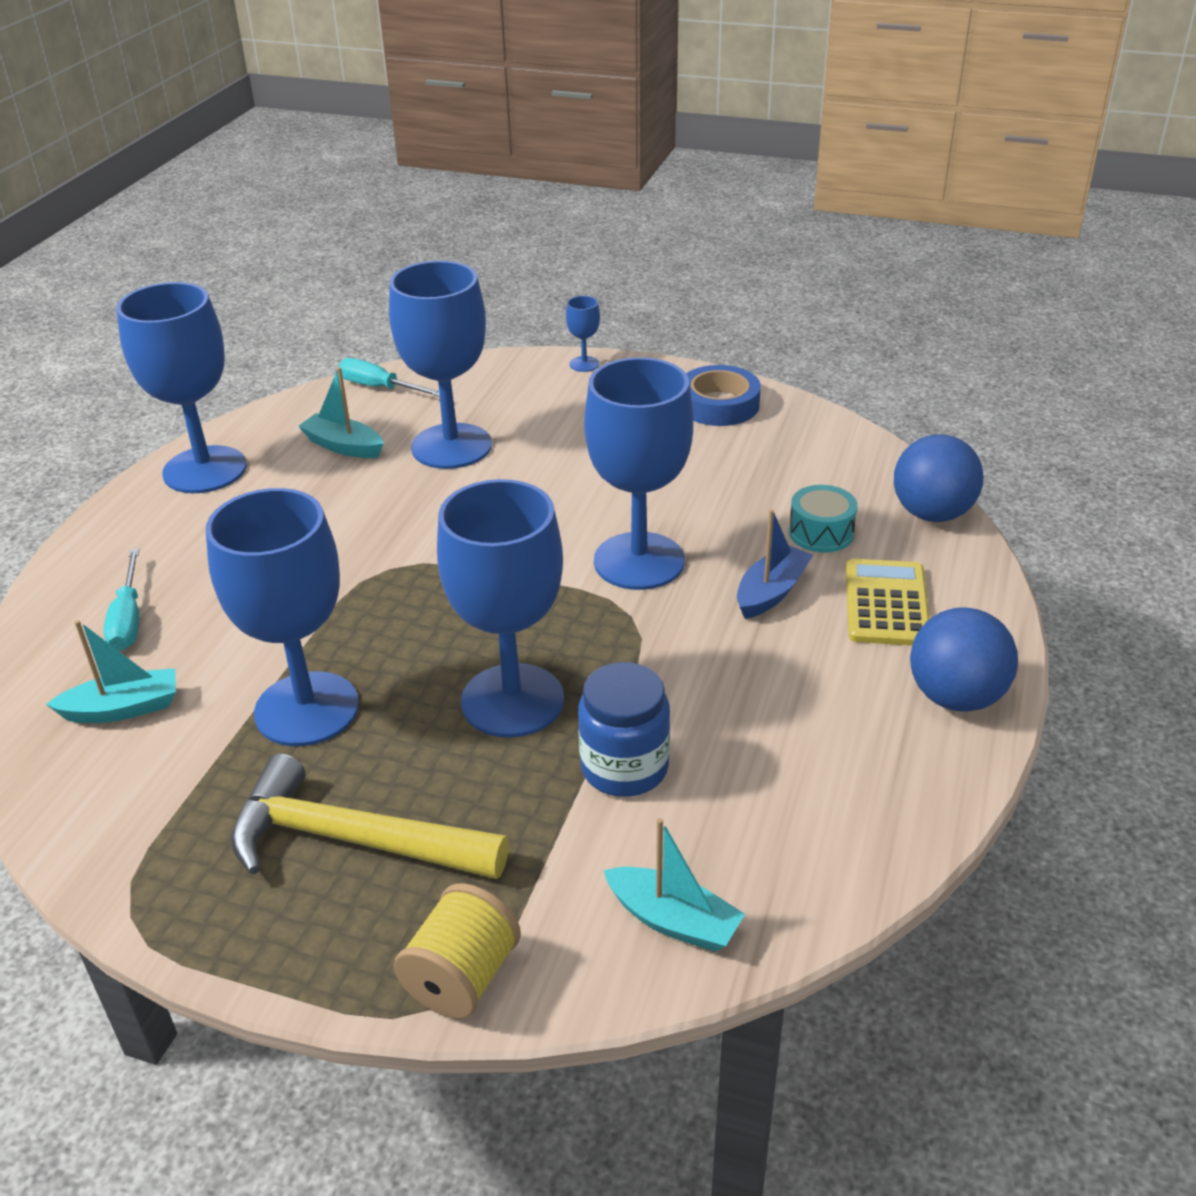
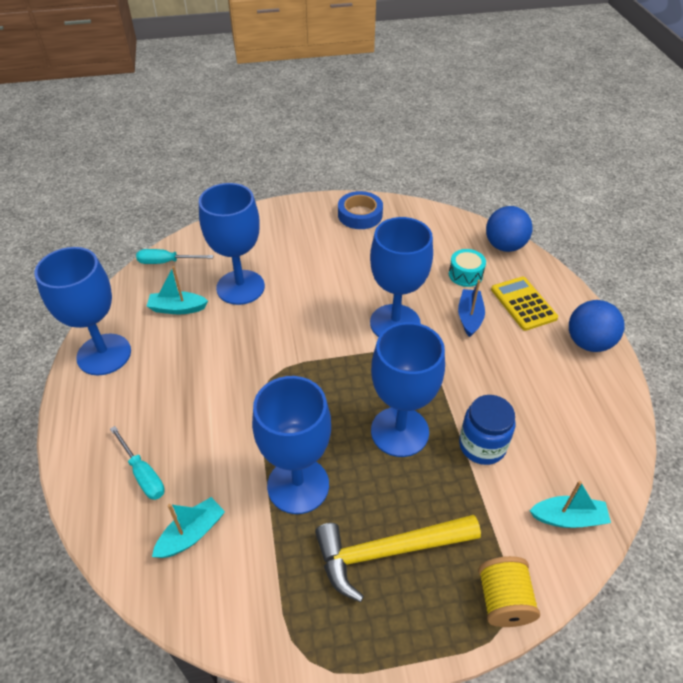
camera: 30 degrees left, 10 degrees up
(584, 364) = (271, 211): blue goblet -> none

